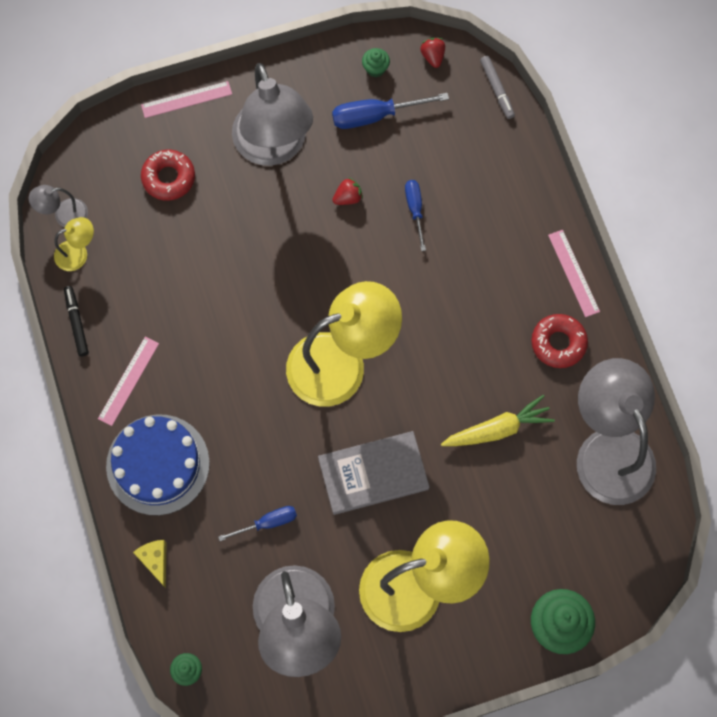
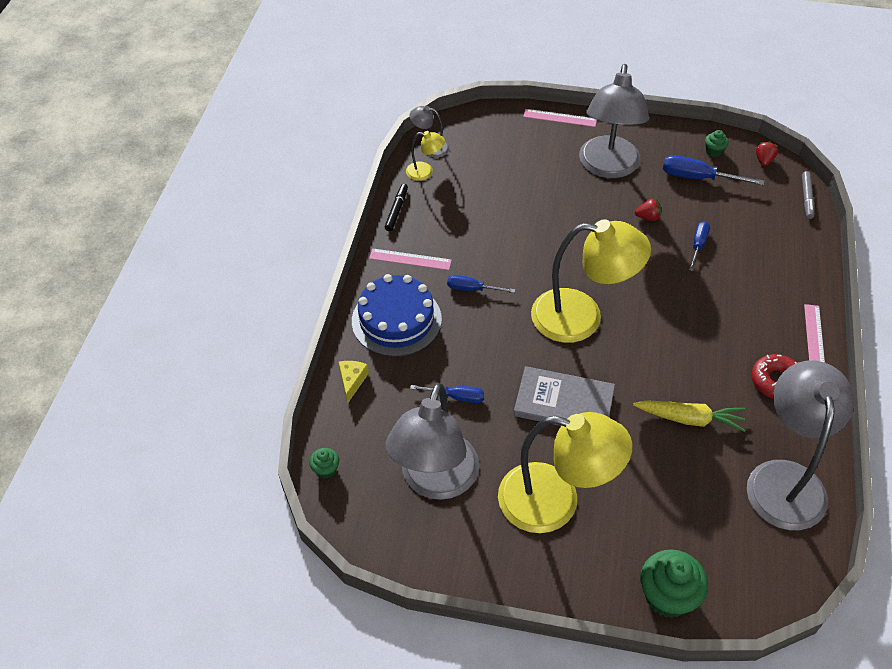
camera: 30 degrees right, 20 degrees down
(128, 381) = (410, 259): pink ruler -> pink ruler turned 45 degrees clockwise
(168, 178) = (518, 155): red donut -> none
(214, 385) = (472, 289): none -> blue screwdriver

